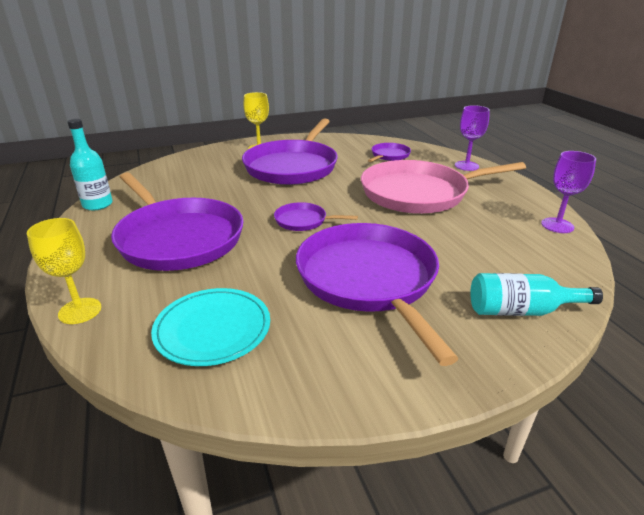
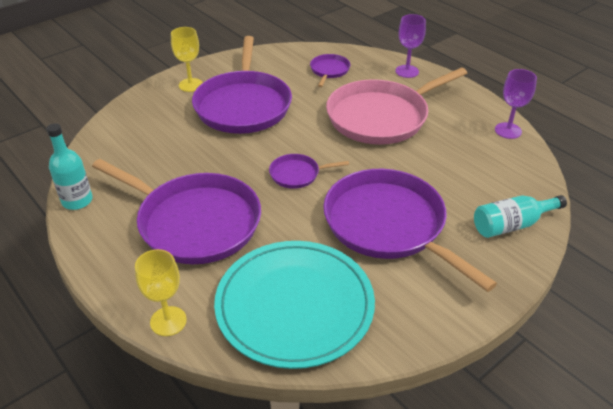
camera: 20 degrees left, 10 degrees up
(213, 329) = (294, 306): turquoise plate -> turquoise plate, size x1.63

